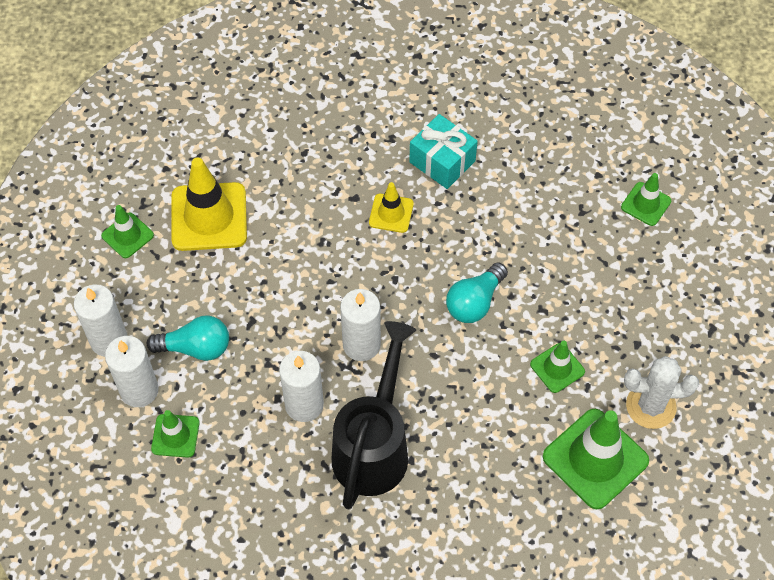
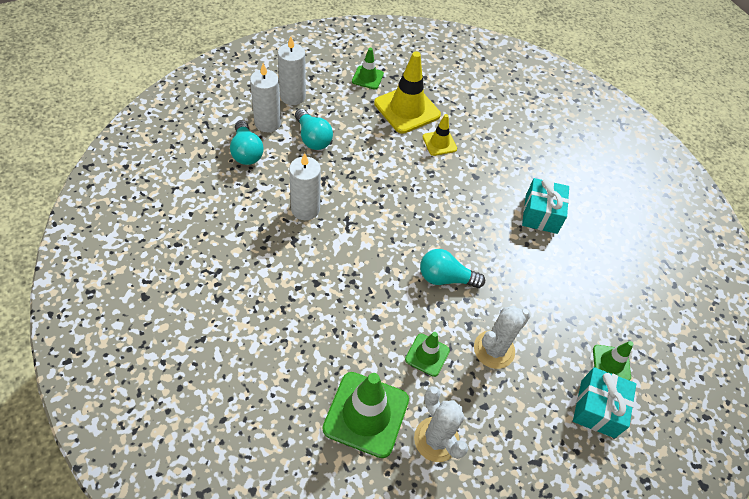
camera: 55 degrees right, 5 degrees down
(175, 436) = (246, 152): green traffic cone -> turquoise light bulb
(361, 345) = (369, 223): white candle -> none
(374, 446) = (296, 261): black watering can -> none
(391, 213) = (479, 201): yellow traffic cone -> yellow traffic cone (439, 143)
(581, 301) = (494, 349): none -> white cactus
(685, 245) = (597, 408): none -> turquoise gift

